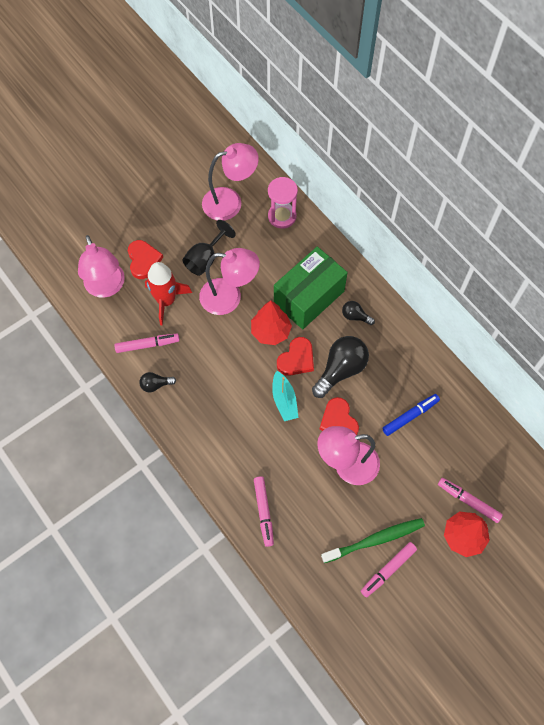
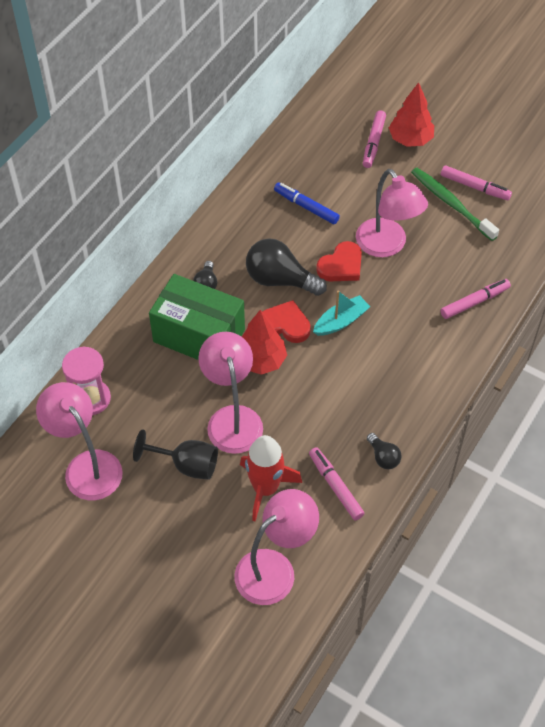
camera: 110 degrees left, 10 degrees down
(143, 260) = (216, 539): red heart -> none

